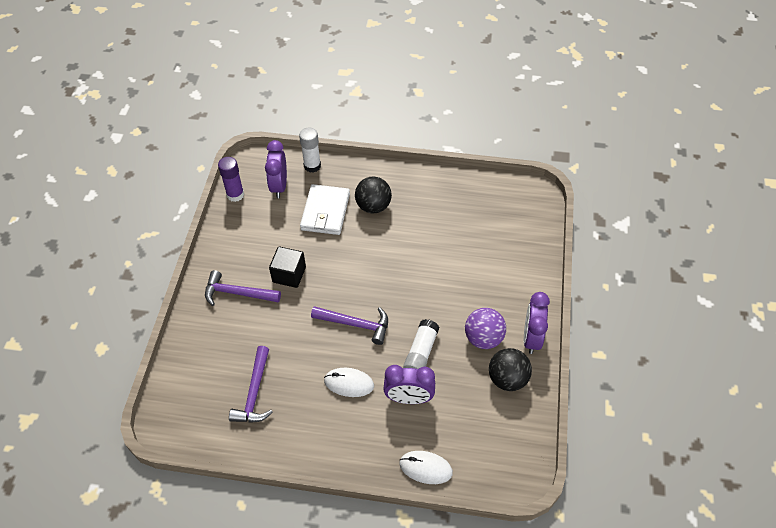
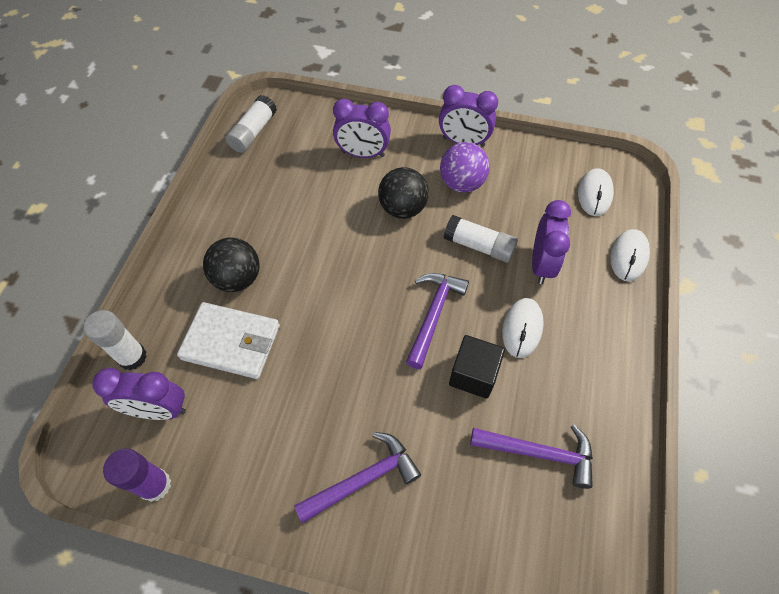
camera: 85 degrees left, 5 degrees up
(238, 293) = (363, 479): purple hammer -> purple hammer turned 135 degrees counterclockwise
(289, 274) = (339, 399): black cube -> black cube (473, 374)
(491, 445) = (594, 194): none -> white mouse
(501, 265) = (363, 154): none -> purple clock
(507, 379) = (514, 169): black ball -> black ball (402, 209)
(508, 191) = (253, 132): none -> white glue stick

